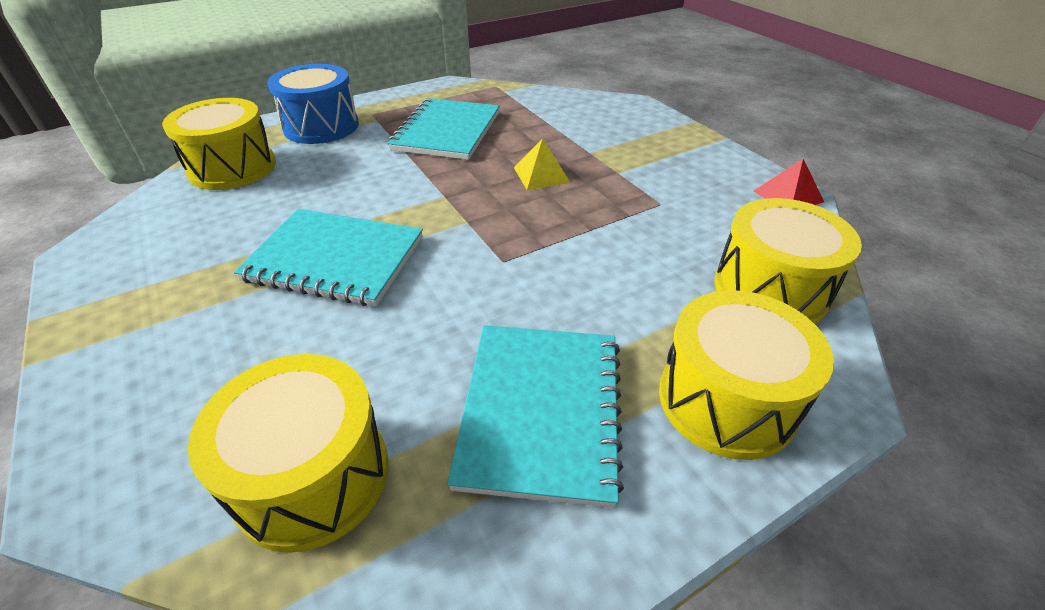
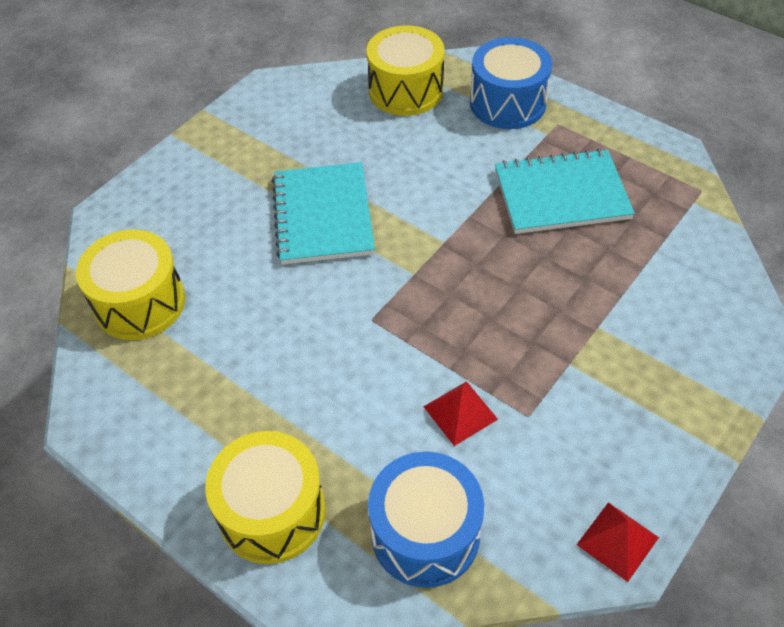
camera: 70 degrees right, 10 degrees up
(541, 175) = (523, 300): yellow pyramid -> none
(541, 410) = (222, 397): turquoise notebook -> none
(643, 236) = (460, 413): none -> red pyramid
(770, 289) = (425, 533): yellow drum -> blue drum

